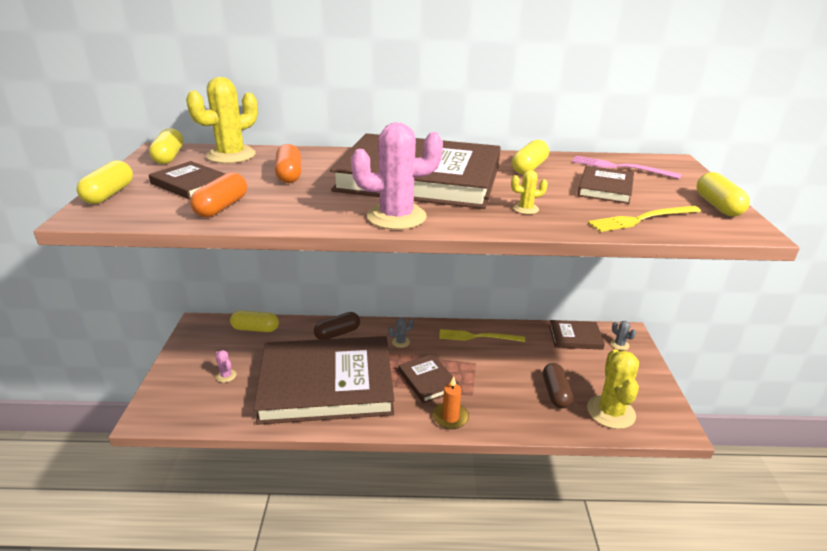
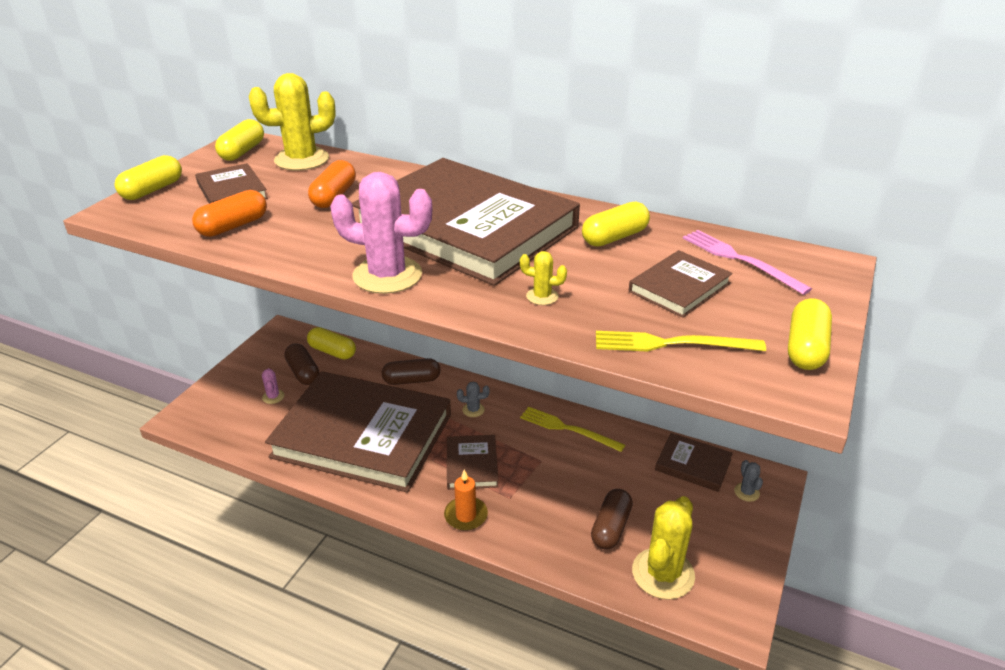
camera: 25 degrees right, 5 degrees up
(240, 350) = (303, 372): none -> brown capsule

